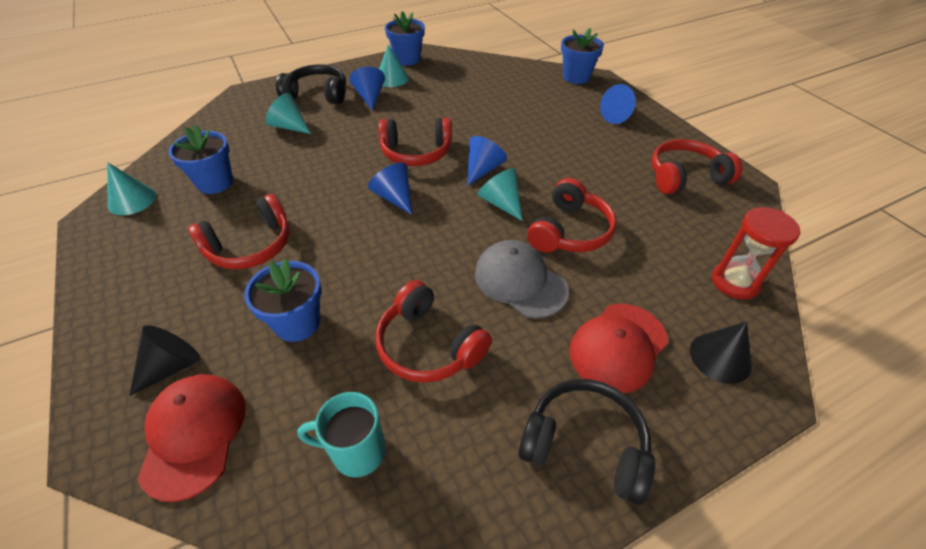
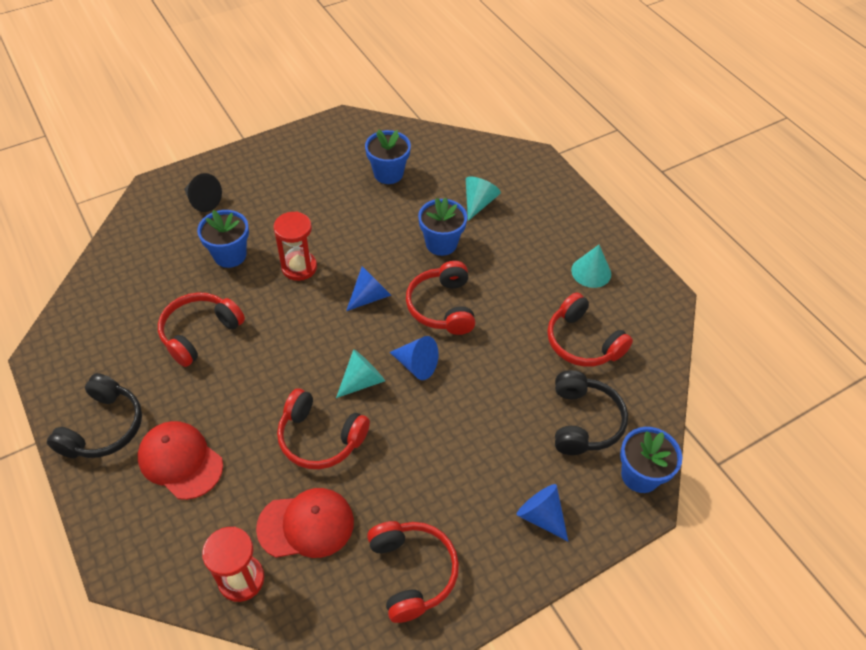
camera: 85 degrees right, 5 degrees up
(132, 200) = (365, 133): turquoise cone -> none
(194, 434) = (152, 224): red cap -> red cap (306, 525)
(250, 246) = (310, 213): red headphones -> red headphones (583, 342)
(317, 94) = (543, 213): black headphones -> black headphones (583, 421)
(338, 253) = (299, 267): none -> red hourglass
(356, 451) = (125, 302): turquoise mug -> none
(370, 97) = (545, 257): blue cone -> none
(407, 59) = (643, 282): blue flower pot -> blue flower pot (441, 243)
(520, 281) = (258, 393): grey cap -> none
(720, 357) = (158, 539): black cone -> none

